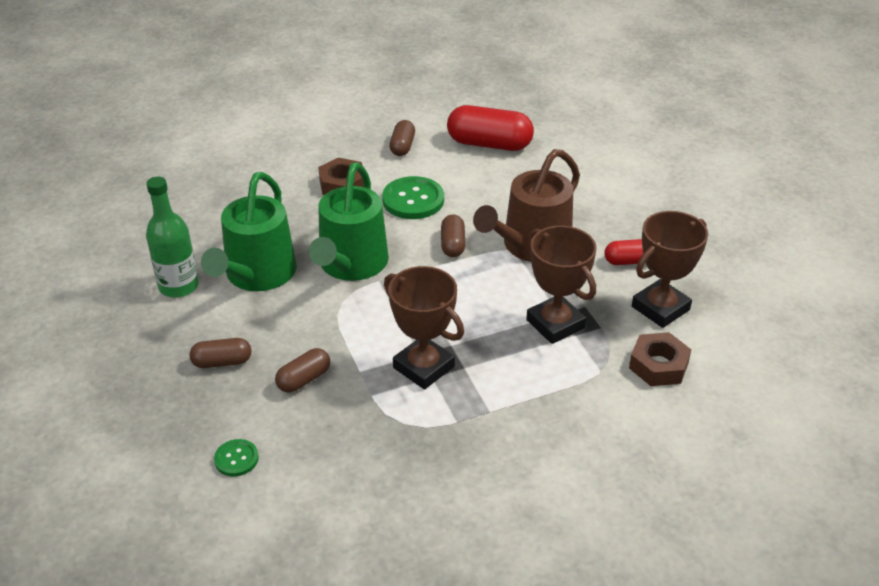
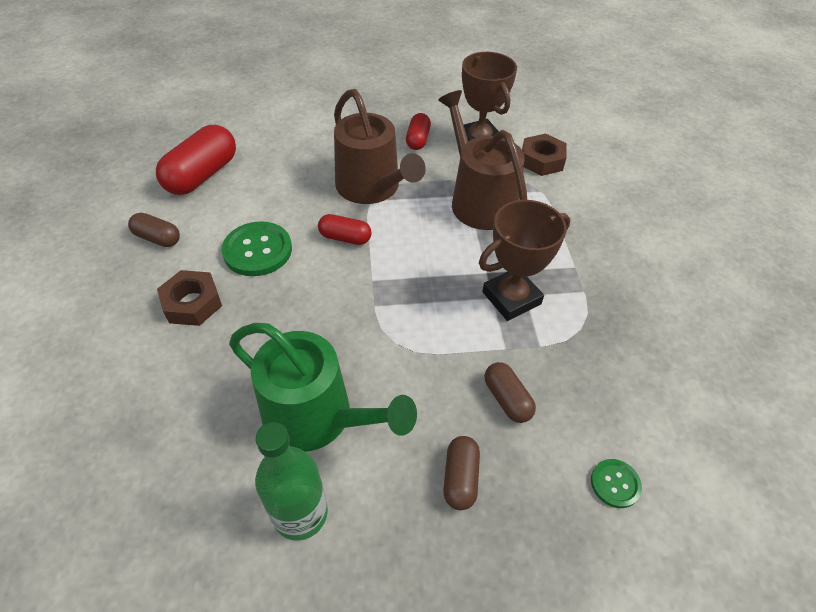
camera: 75 degrees left, 10 degrees up
(351, 264) = (338, 323): green watering can -> none
(453, 244) = (345, 238): brown capsule -> red capsule
(555, 324) = (479, 200): brown trophy -> brown watering can

